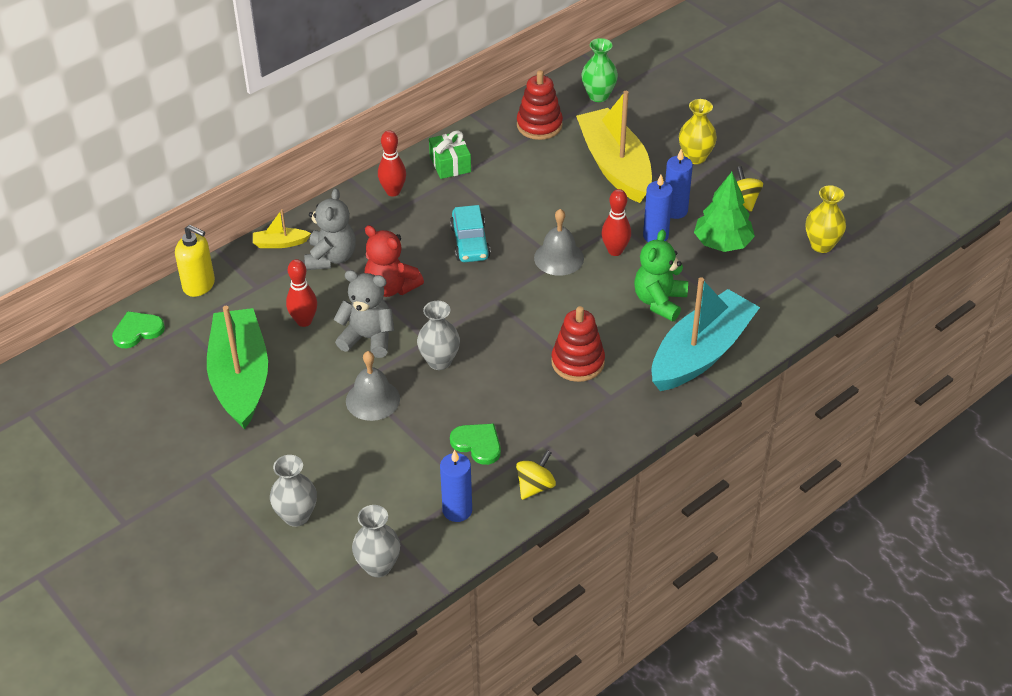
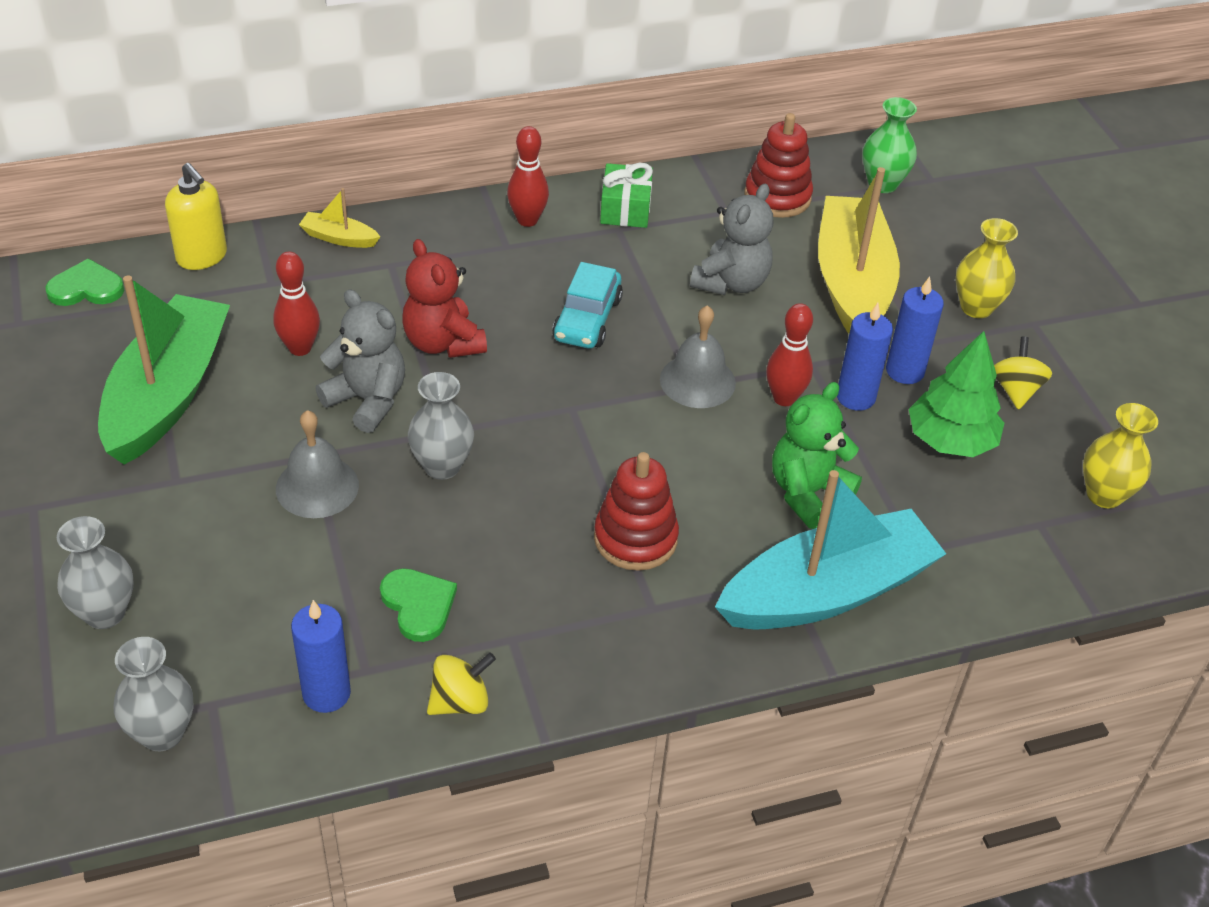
camera: 20 degrees right, 0 degrees up
(331, 258) = (391, 278): grey teddy bear -> grey teddy bear (731, 282)

